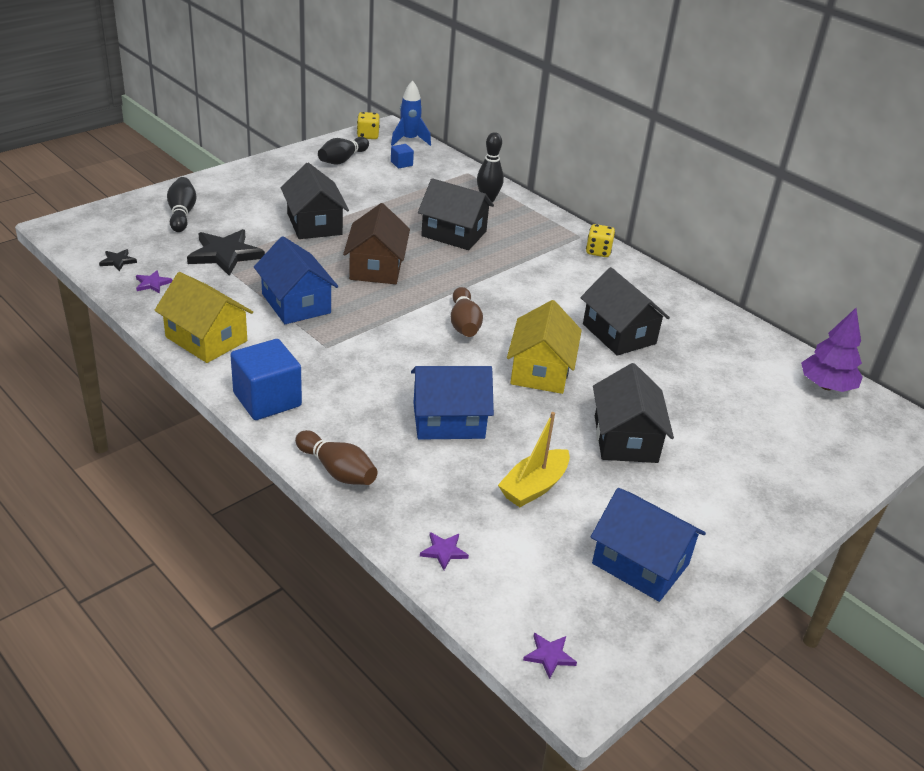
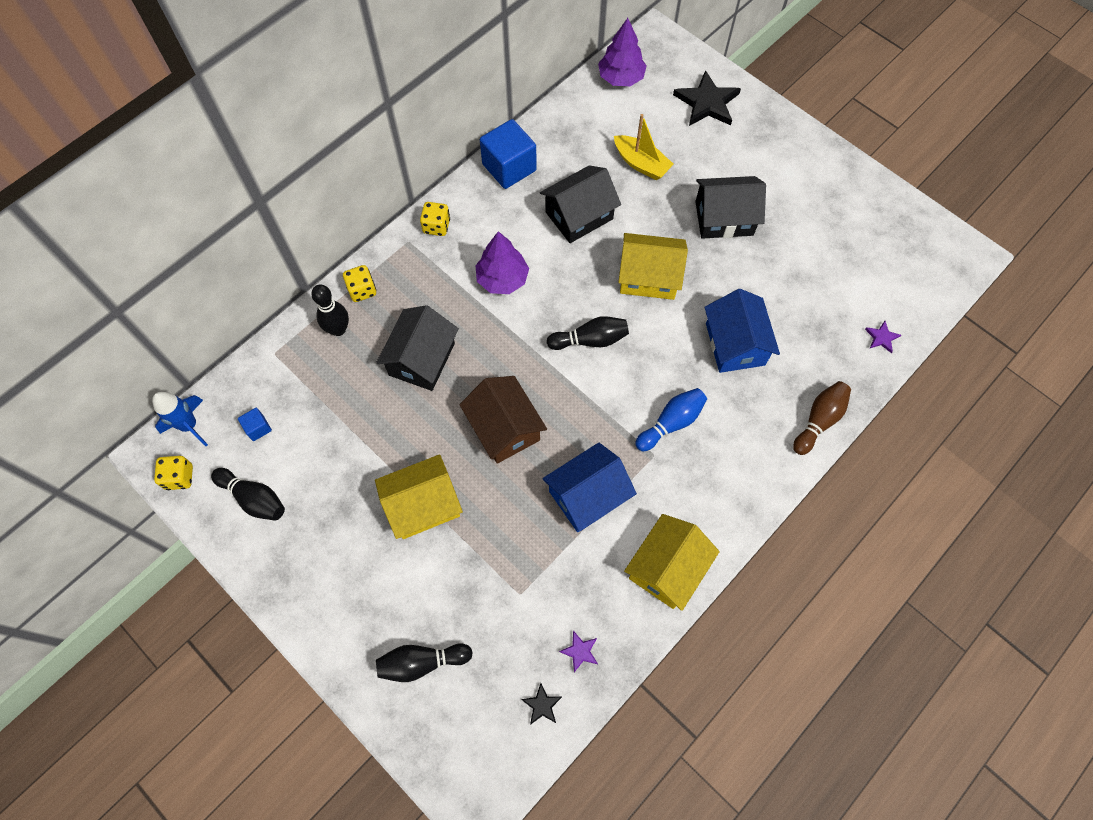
camera: 90 degrees left, 30 degrees up
(225, 254) = (506, 588): black star -> black star (707, 103)
(267, 399) = (745, 492): blue cube -> blue cube (509, 167)
(314, 224) = (423, 505): black house -> yellow house
(359, 362) = (671, 423): none -> blue bowling pin
(376, 267) = (504, 428): brown house -> brown house turned 60 degrees clockwise
(464, 324) = (590, 340): brown bowling pin -> black bowling pin
(527, 212) = (362, 290): none -> yellow dice
(534, 487) = (797, 281): yellow boat -> yellow boat (641, 164)
(538, 281) = (502, 279): none -> purple tree
(549, 656) = (951, 271): purple star -> none
(640, 564) = (855, 216): blue house -> none

